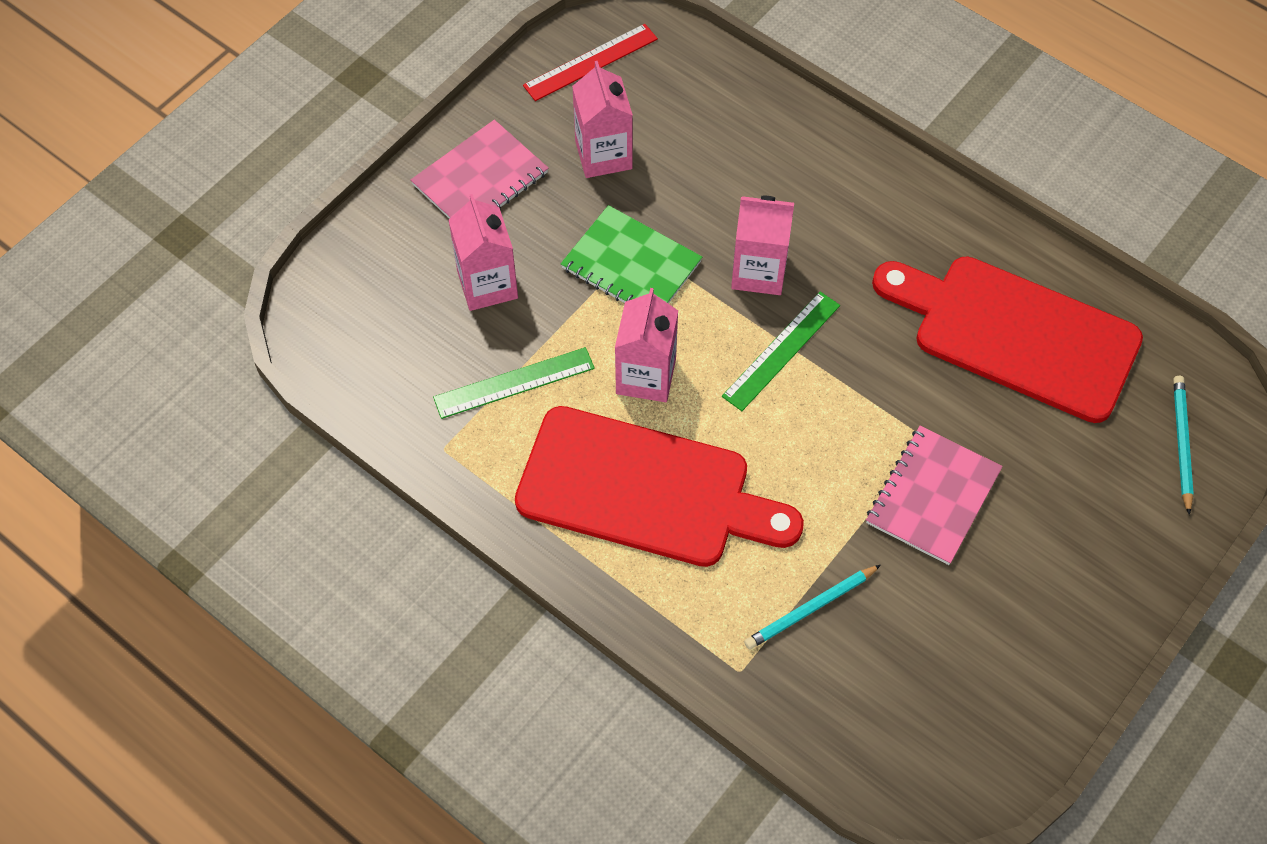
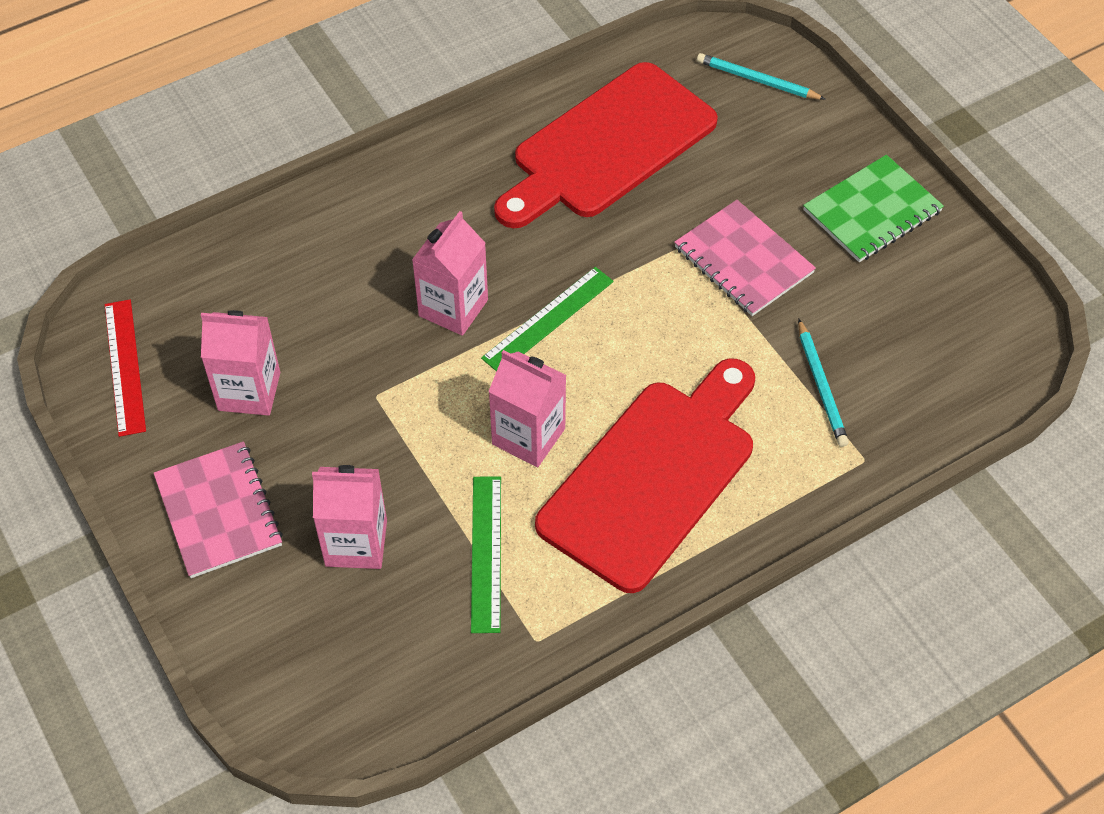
camera: 70 degrees left, 5 degrees down
(631, 265) = (395, 409): green notebook -> green notebook (872, 211)
(781, 350) = (548, 319): green ruler -> green ruler turned 75 degrees clockwise

